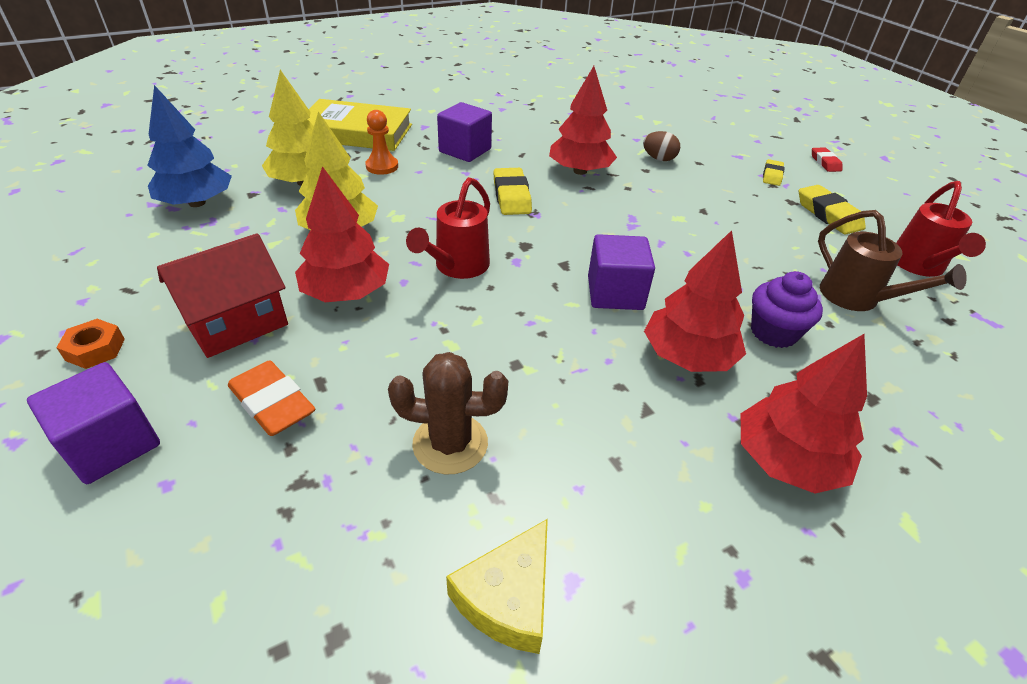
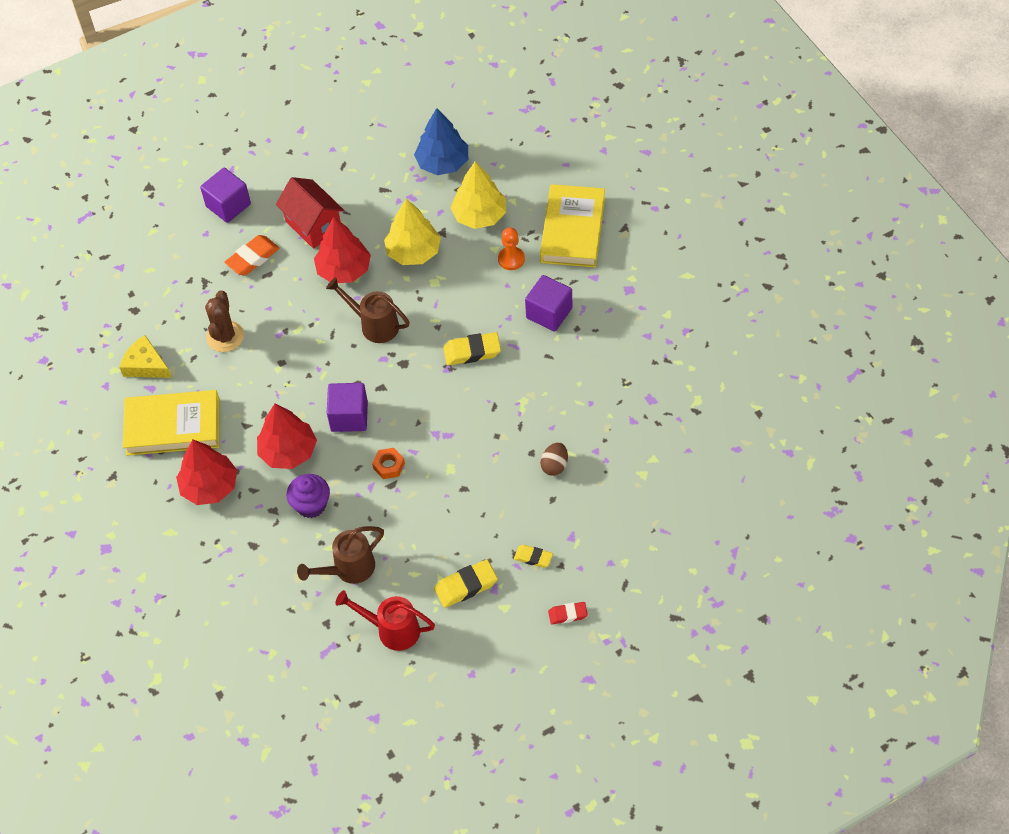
camera: 95 degrees right, 15 degrees up
(95, 349) = (292, 172): orange nut -> orange nut (389, 466)
(457, 267) = (374, 325): red watering can -> brown watering can
(580, 171) = (522, 400): red tree -> none
(667, 529) = (173, 426): none -> yellow book

